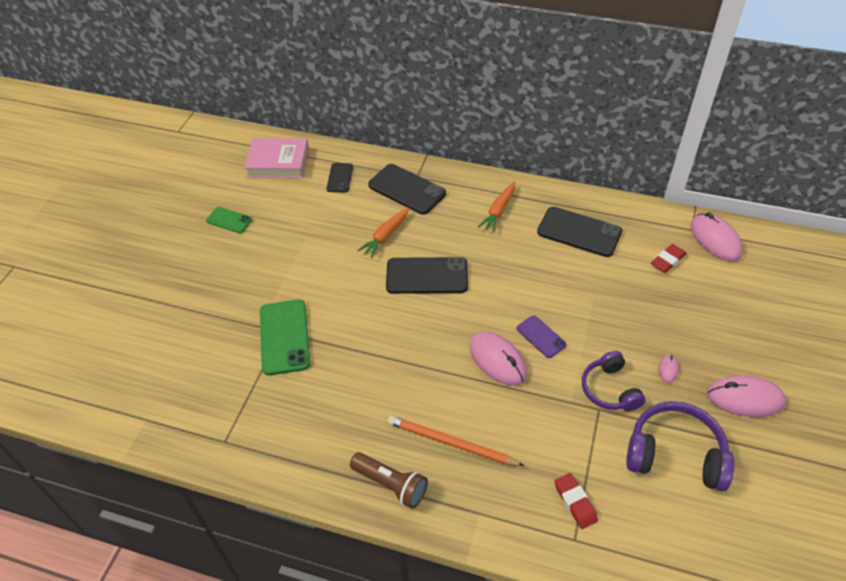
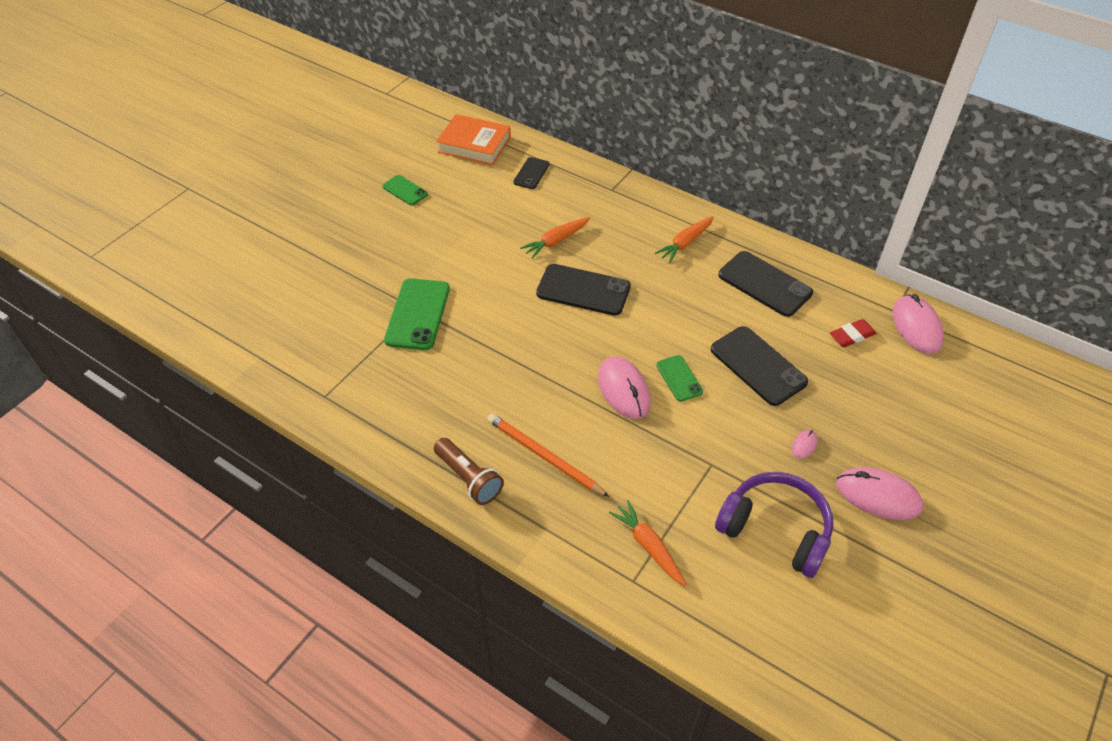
camera: 15 degrees right, 0 degrees up
(278, 162) = (474, 145): pink book -> orange book
(407, 189) = (596, 200): black phone -> black phone (758, 366)
(541, 336) = (679, 378): purple phone -> green phone
(575, 502) = (648, 546): red eraser -> orange carrot
(610, 389) = (731, 448): purple headphones -> none

